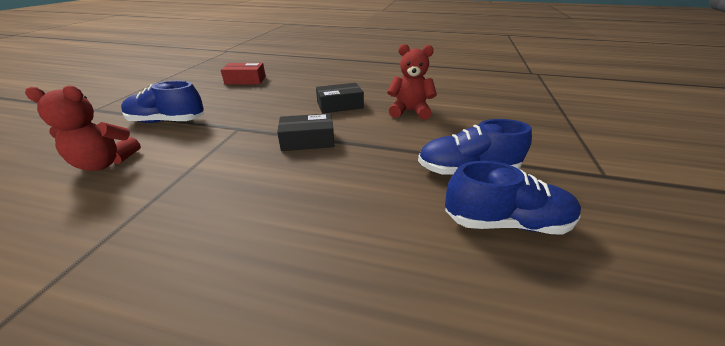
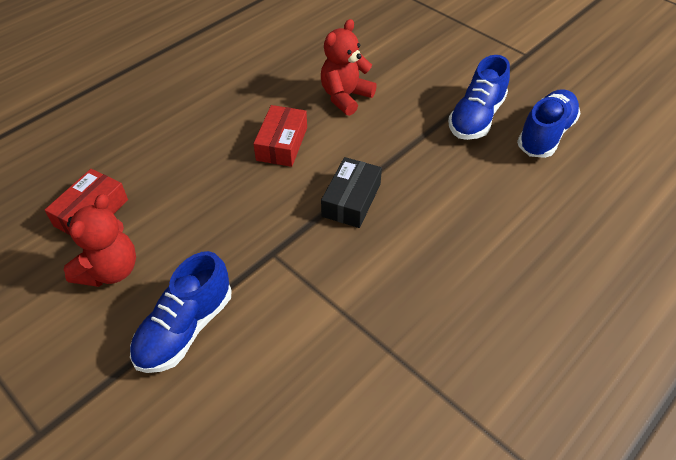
camera: 60 degrees left, 15 degrees up
(105, 163) = (273, 399): red teddy bear -> red teddy bear (110, 270)
(340, 105) = (282, 144): black box -> red box

